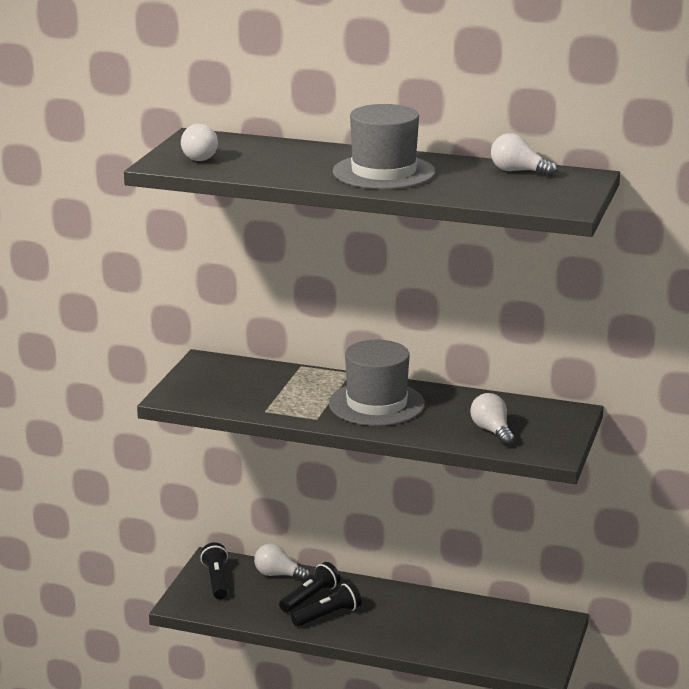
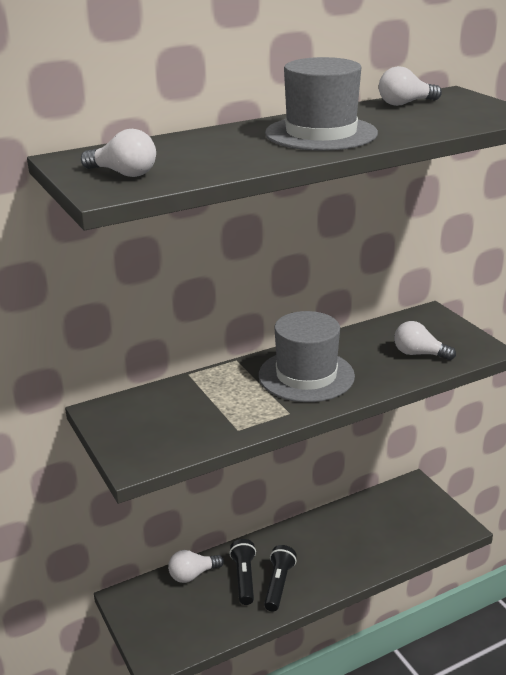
camera: 45 degrees left, 5 degrees up
(216, 580) = (153, 614): black flashlight -> none

